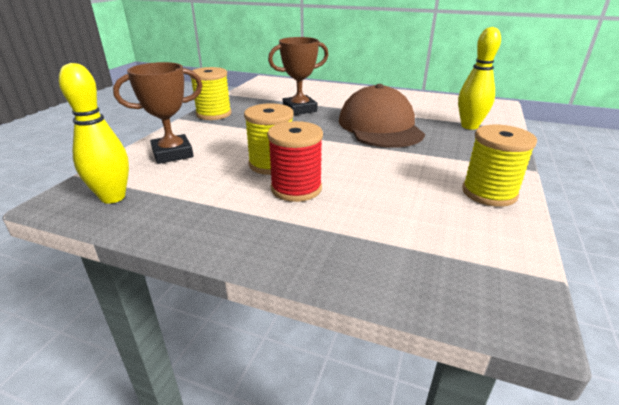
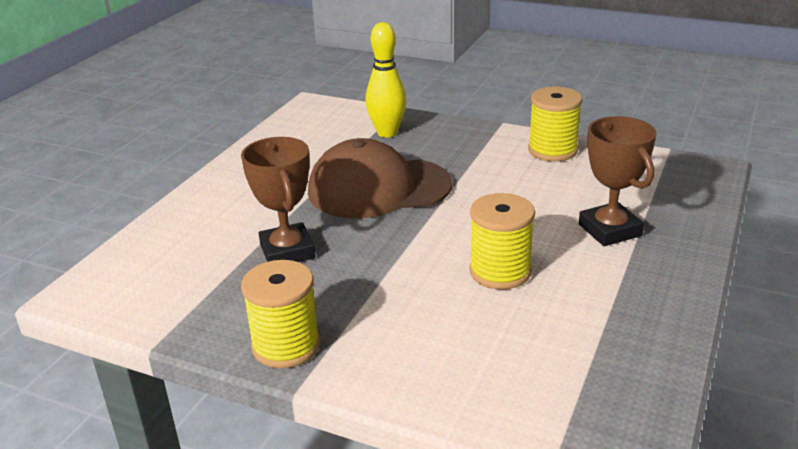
camera: 85 degrees left, 0 degrees up
(113, 197) = (612, 399): yellow bowling pin -> none
(172, 154) = (467, 368): brown trophy -> brown trophy (609, 230)
(296, 188) = (562, 252): red spool -> none

